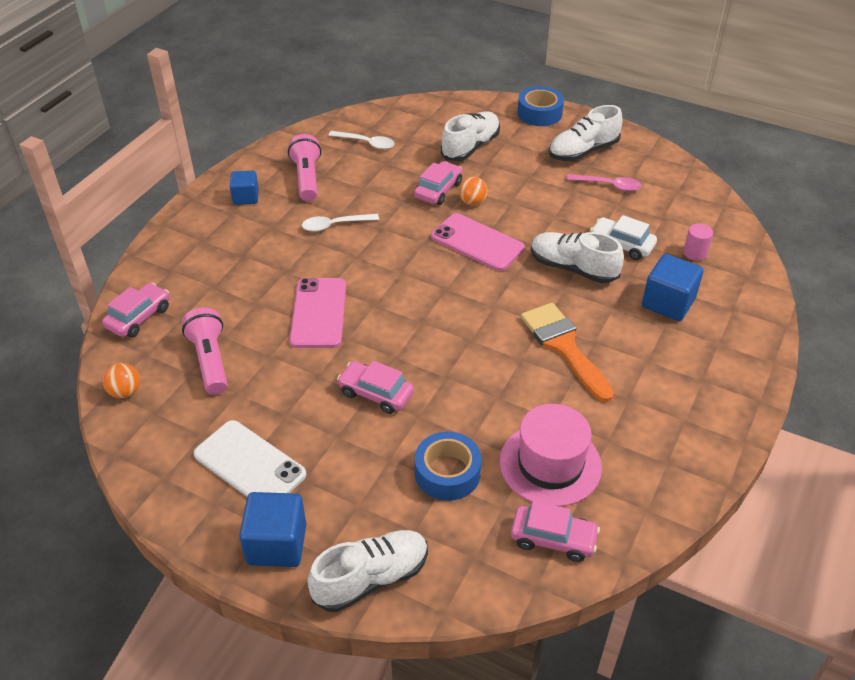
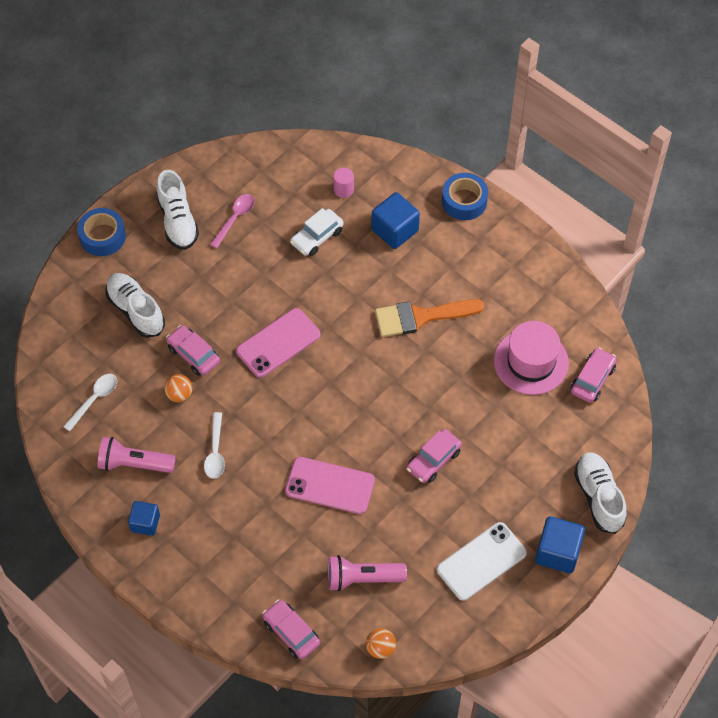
camera: 75 degrees left, 15 degrees up
(447, 473) = (522, 429): blue tape -> blue tape (464, 201)
(472, 202) = (221, 331): orange ball -> orange ball (179, 394)
(573, 268) = (334, 282): white shoe -> none

